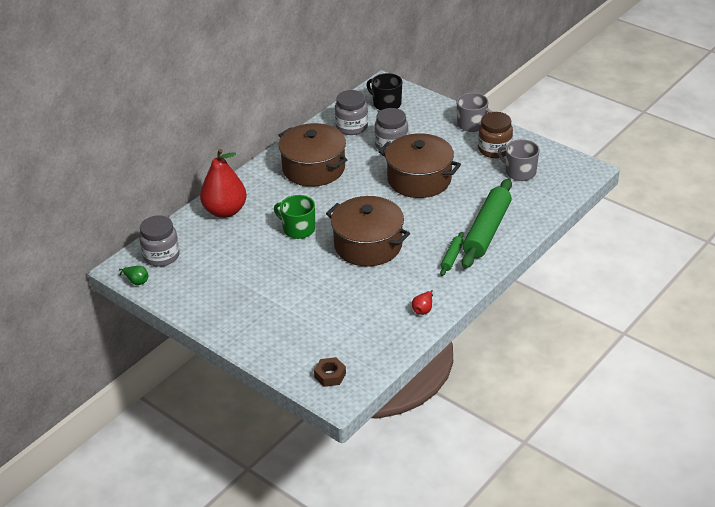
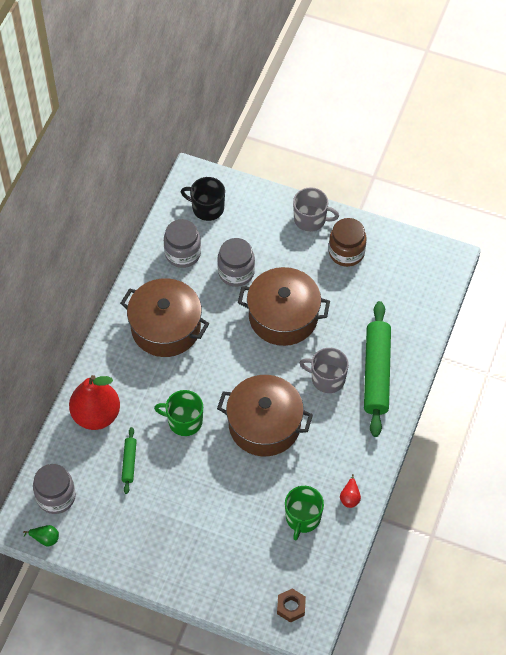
camera: 20 degrees left, 20 degrees up
(372, 314) = (303, 518): none -> green mug
(451, 257) = (354, 420): green rolling pin -> green rolling pin (129, 462)
(519, 172) = (382, 280): grey mug -> grey mug (327, 378)

